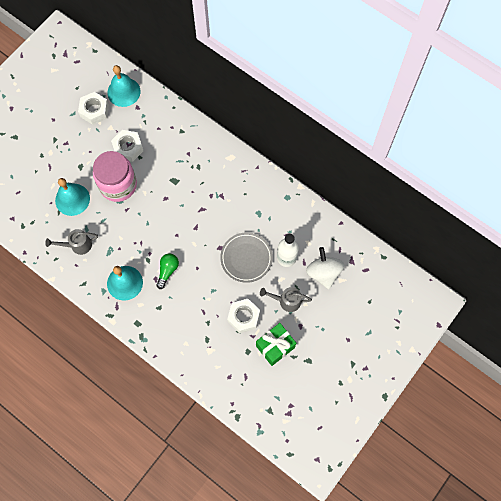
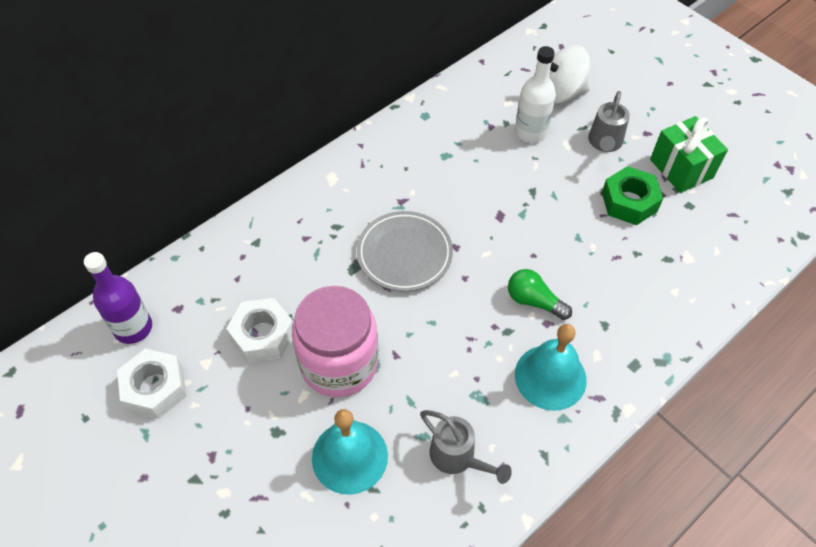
camera: 80 degrees left, 15 degrees down
(77, 245) = (457, 457): grey watering can -> grey watering can turned 45 degrees counterclockwise
(123, 92) = (133, 328): turquoise bell -> purple bottle
(243, 317) = (629, 202): white nut -> green nut
(246, 258) = (524, 183): grey plate -> grey plate (404, 254)

